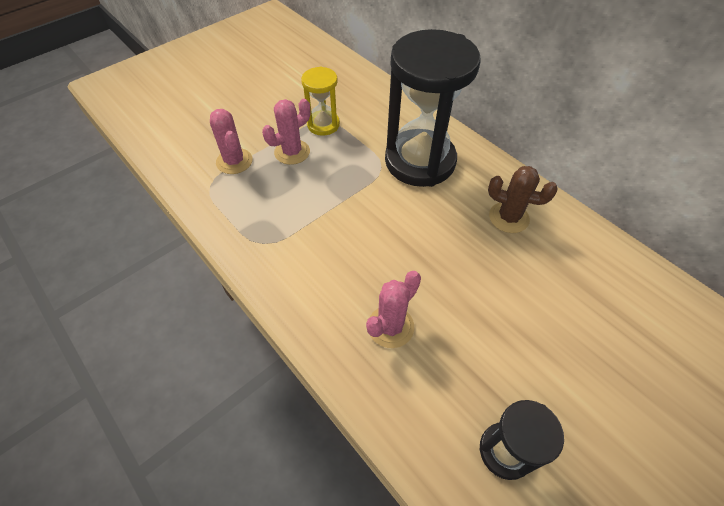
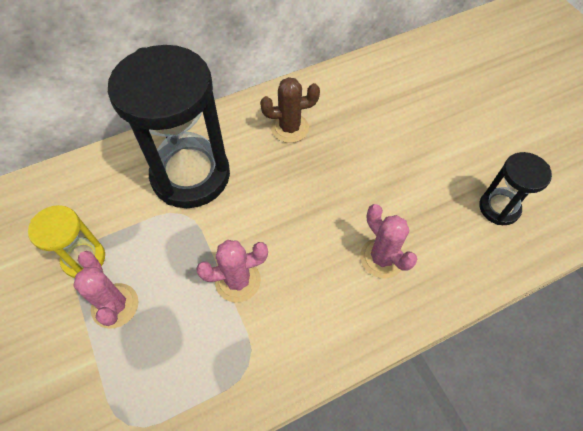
camera: 75 degrees left, 5 degrees up
(234, 161) = (97, 384): pink cactus -> pink cactus (238, 281)
(508, 217) = (290, 128): brown cactus -> brown cactus turned 45 degrees clockwise

